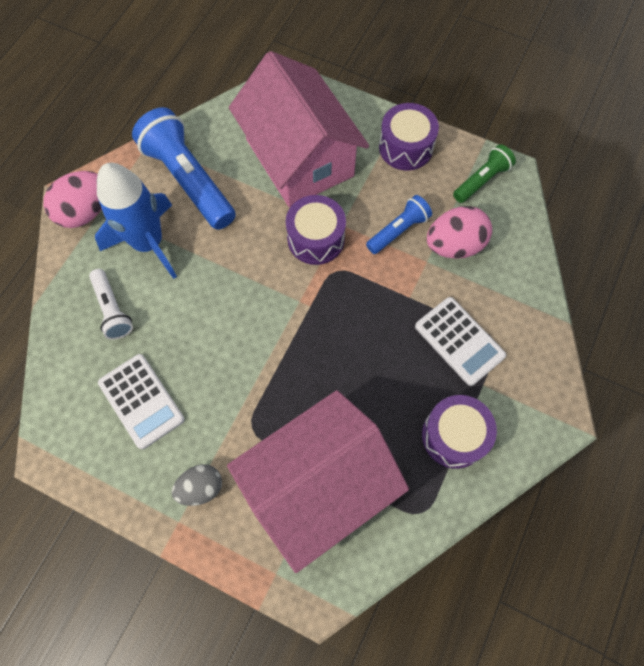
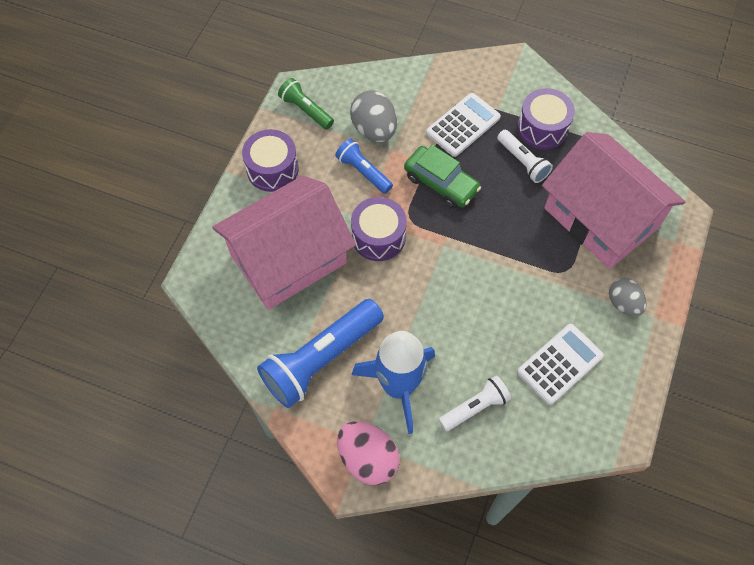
camera: 95 degrees left, 5 degrees down
(379, 307) = (441, 183): none -> green car
(404, 403) = (522, 162): none -> white flashlight
(454, 245) = (374, 130): pink egg -> grey egg

